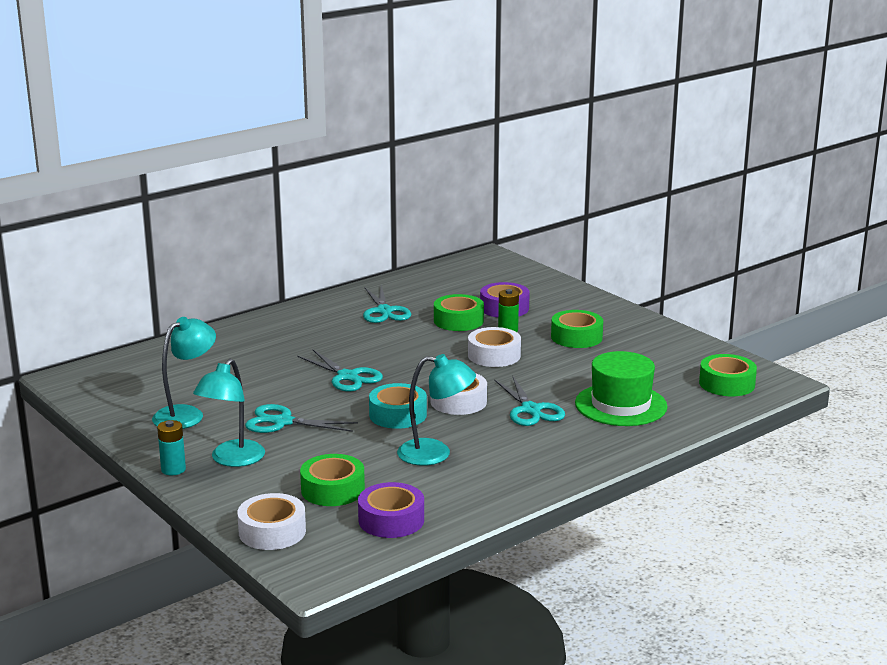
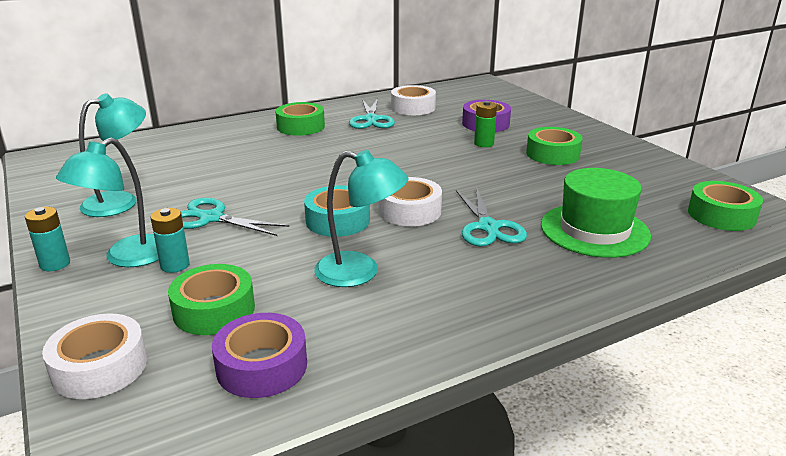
camera: 10 degrees right, 5 degrees up
(278, 461) = (175, 265): none -> turquoise battery
(347, 376) = (306, 176): turquoise scissors -> none
(458, 321) = (438, 132): green tape -> green tape (301, 126)
(494, 355) = (463, 166): white tape -> white tape (413, 107)

